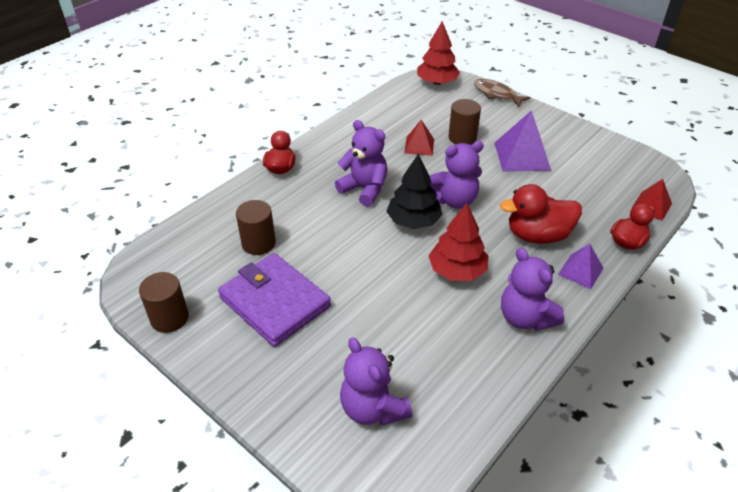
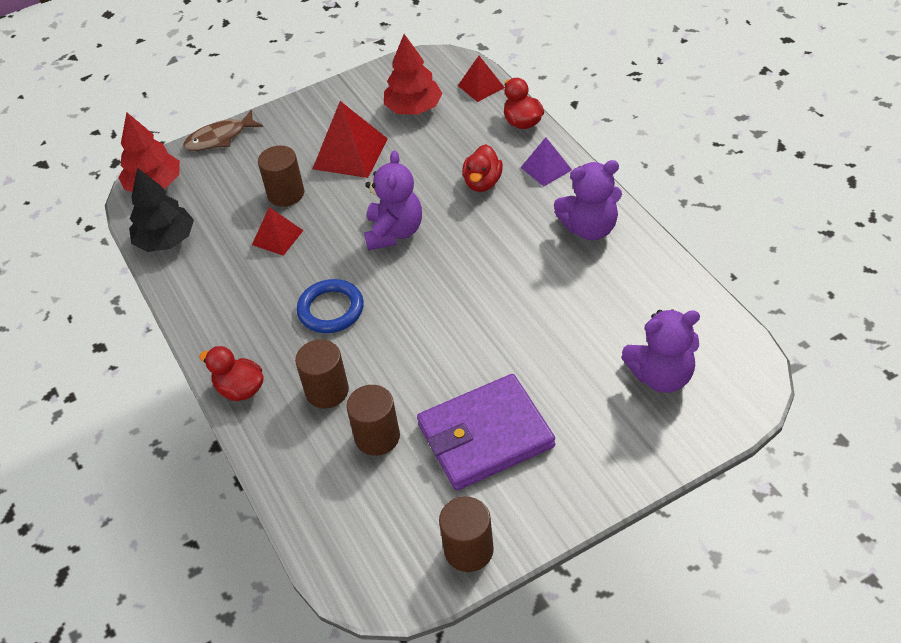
camera: 65 degrees left, 5 degrees up
(291, 208) = (327, 391): none -> brown cylinder
(364, 189) = (331, 309): purple teddy bear -> blue ring
(413, 221) = (411, 277): black tree -> black tree (166, 240)
(457, 270) = (505, 261): red tree -> red tree (413, 108)
(522, 156) = (350, 153): purple pyramid -> red pyramid
(537, 235) = (482, 183): red duck -> red duck, size x0.66

